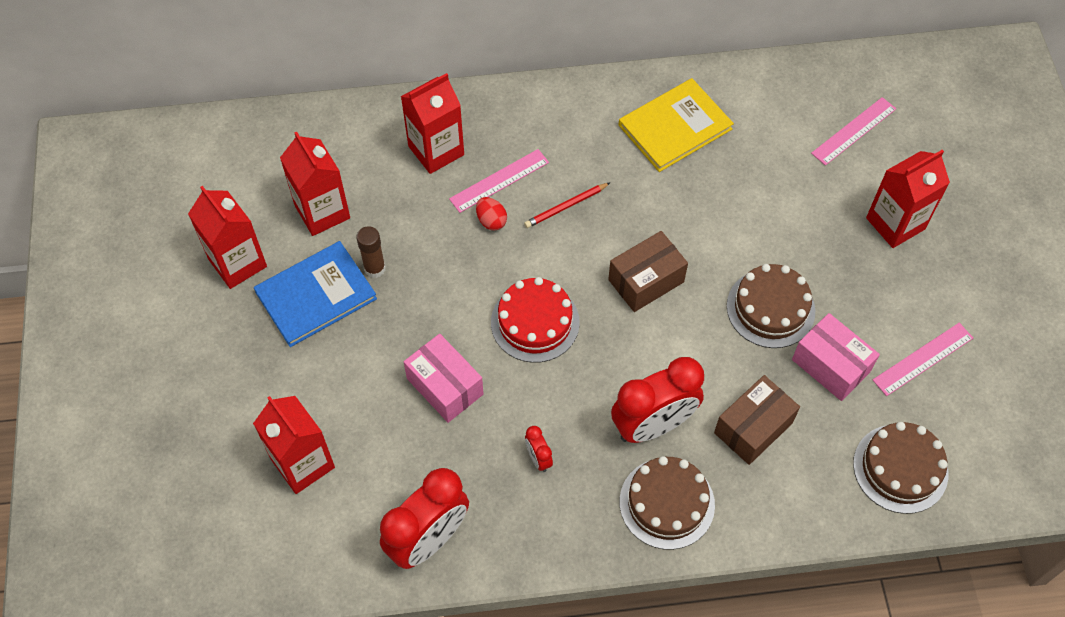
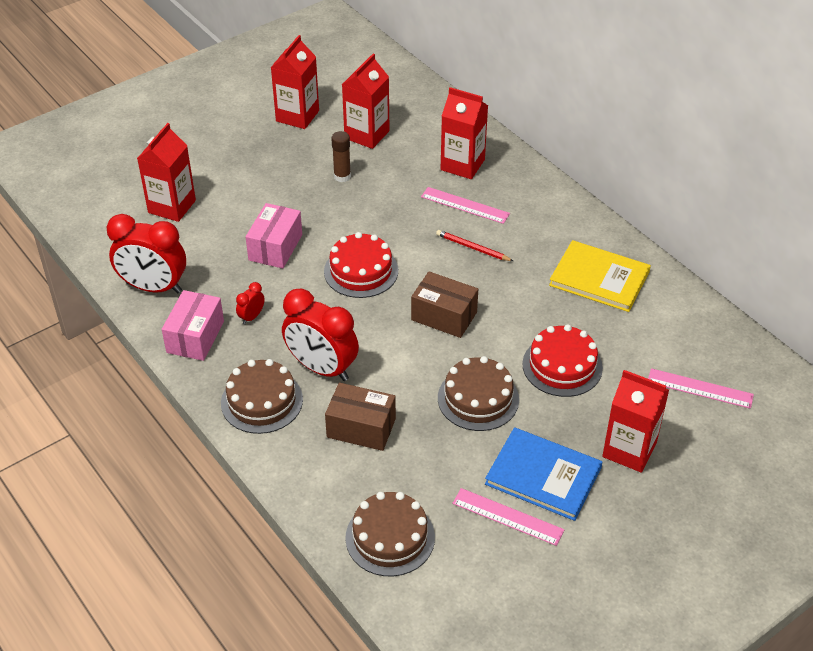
camera: 60 degrees right, 15 degrees down
(316, 295) = (300, 159): blue book -> blue book (543, 476)
(491, 221) = (427, 215): red egg -> none
(768, 218) = (562, 366): none -> red cake
(830, 365) = (454, 456): pink box -> pink box (195, 337)

